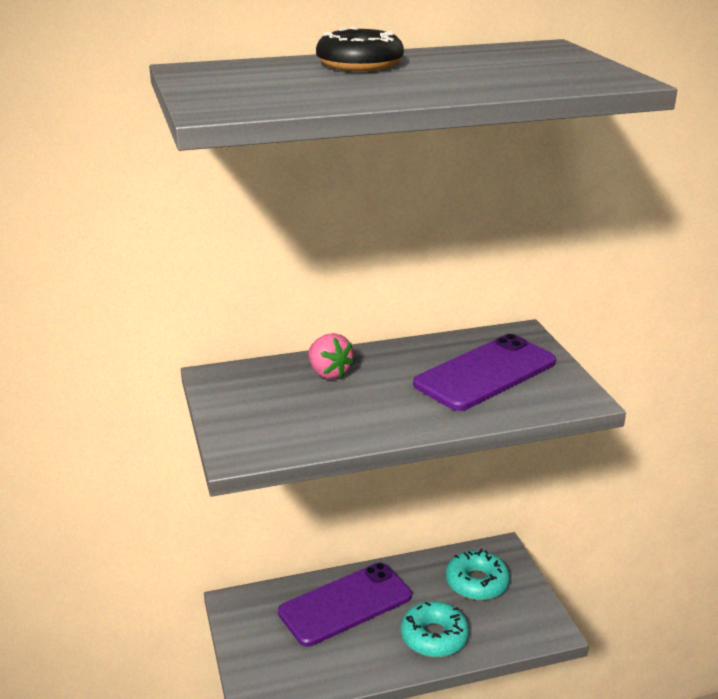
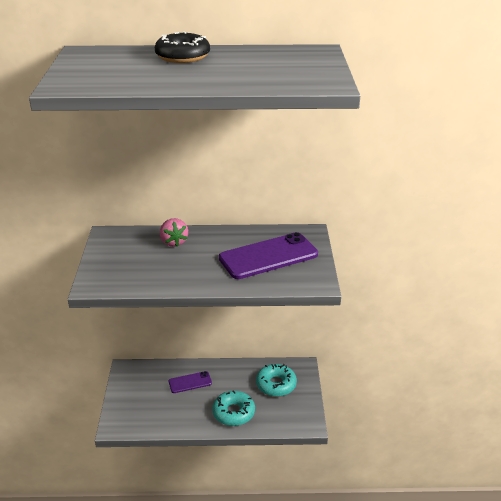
camera: 15 degrees right, 5 degrees up
(345, 604) = (190, 382): purple phone -> purple phone, size x0.52

